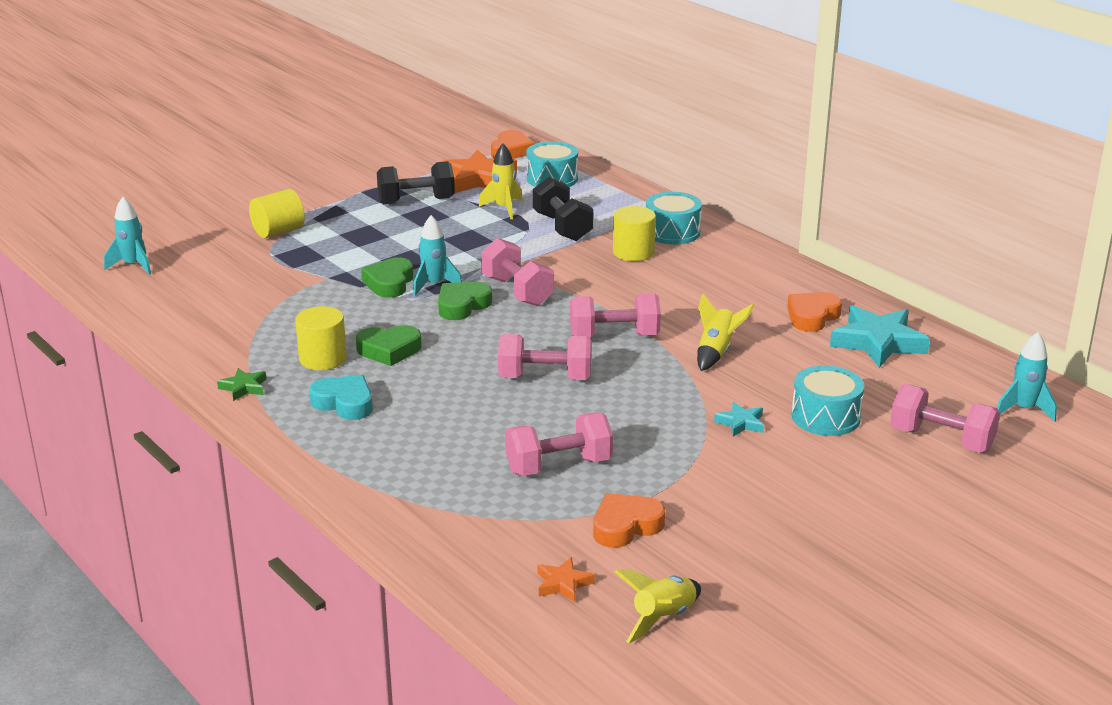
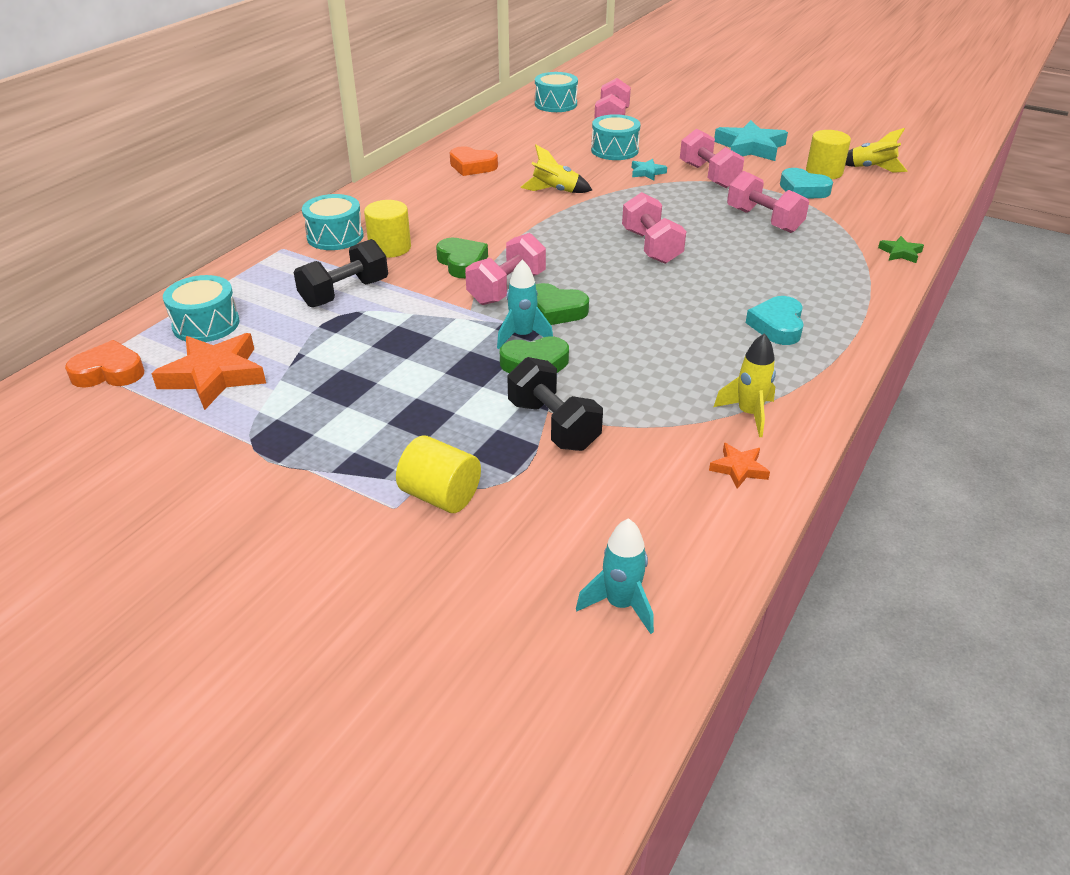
camera: 110 degrees left, 10 degrees up
(244, 388) = (809, 389): green star -> green star (900, 253)
(323, 359) = (717, 360): yellow cylinder -> yellow cylinder (824, 172)
(389, 350) = (670, 328): green heart -> green heart (462, 263)
(416, 201) = (299, 406): black dumbbell -> black dumbbell (553, 425)
(504, 208) = (305, 338): yellow rocket -> yellow rocket (748, 414)
(563, 584) = (880, 198): orange star -> orange star (739, 469)
(614, 336) = (560, 231): pink dumbbell -> pink dumbbell (708, 176)
(625, 526) = (803, 190): orange heart -> turquoise heart
(878, 342) = (498, 144): turquoise star -> turquoise star (750, 147)
(1024, 410) = (555, 104): turquoise rocket -> turquoise drum

